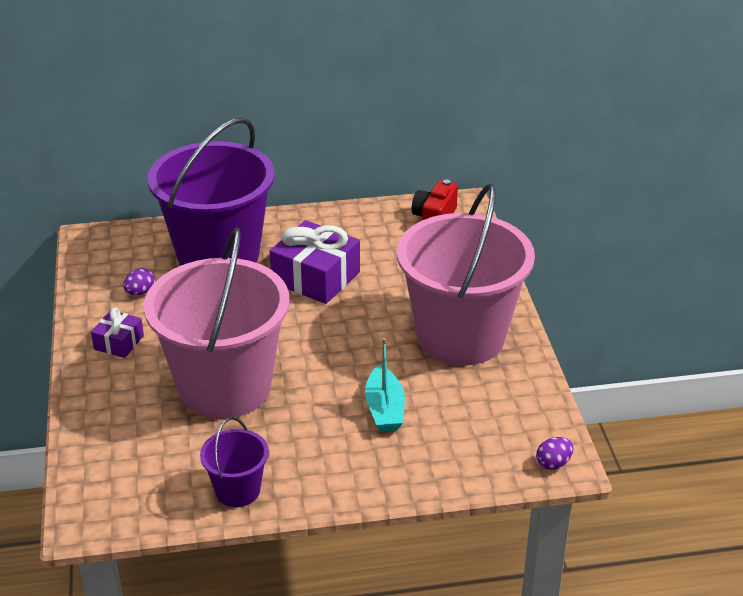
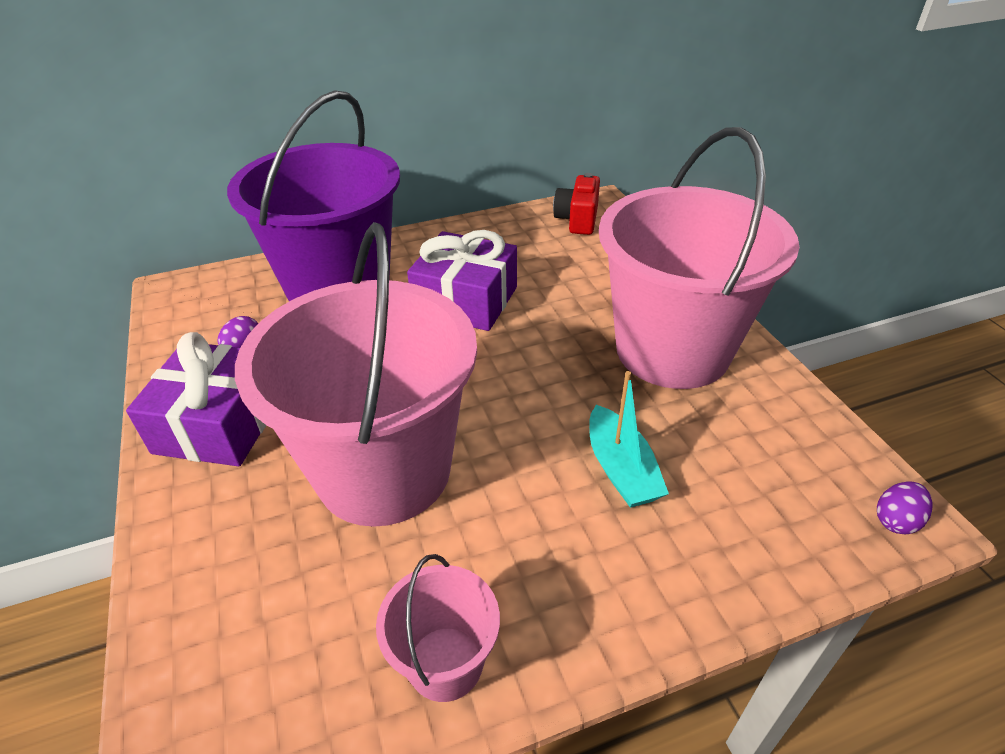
camera: 10 degrees left, 5 degrees up
(119, 342) = (219, 423): purple gift -> purple gift, size x1.86
(237, 490) = (445, 663): purple bucket -> pink bucket

